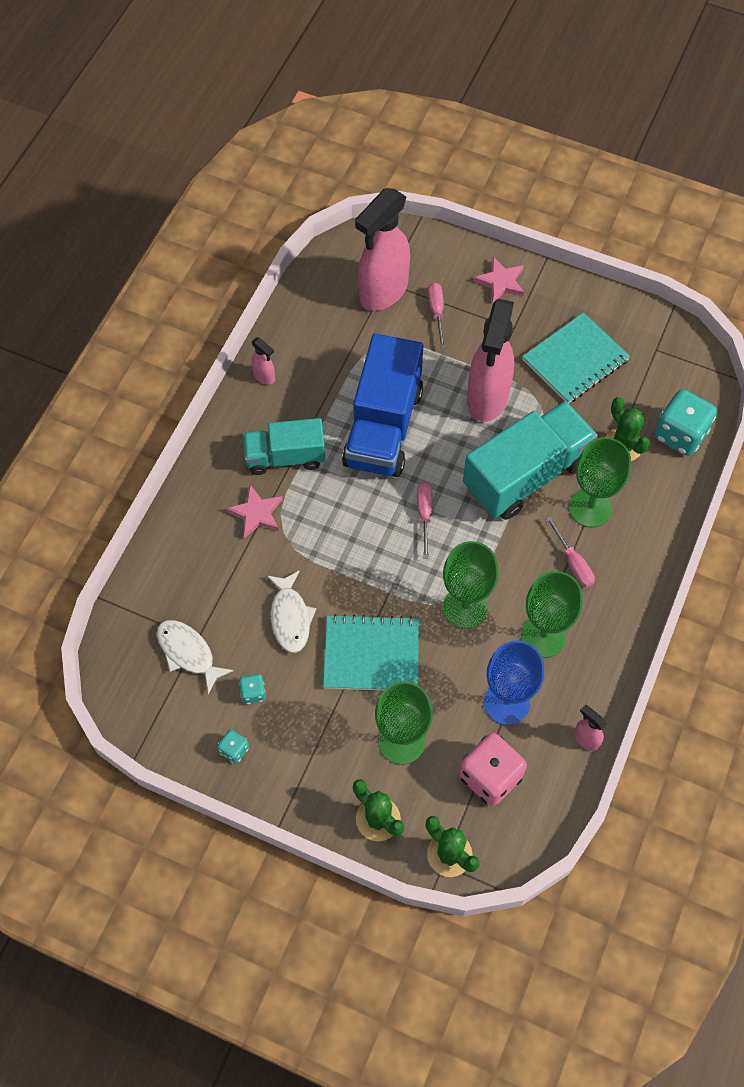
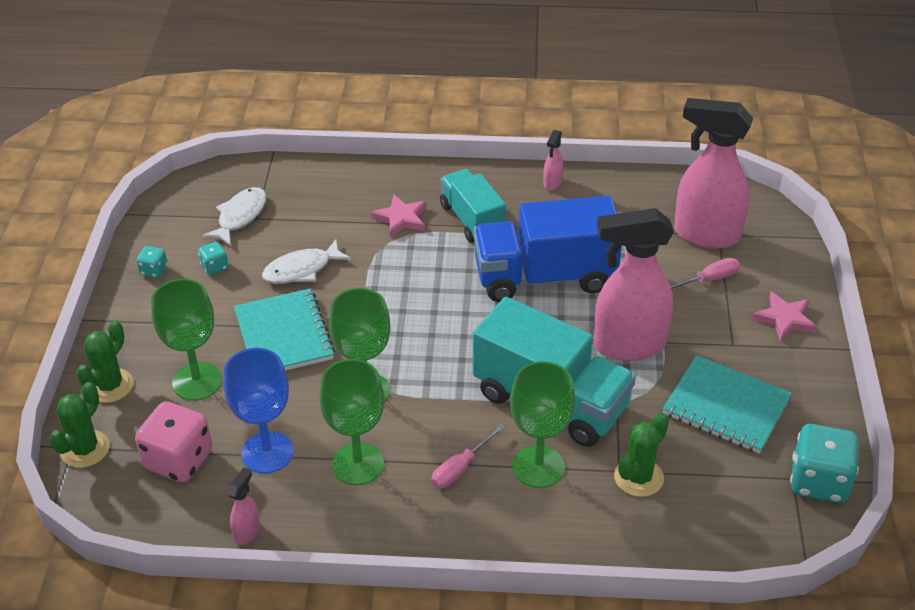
camera: 70 degrees right, 20 degrees down
(424, 514) = (459, 333): pink screwdriver -> none
(680, 434) = (687, 529): turquoise dice -> turquoise dice (819, 481)

